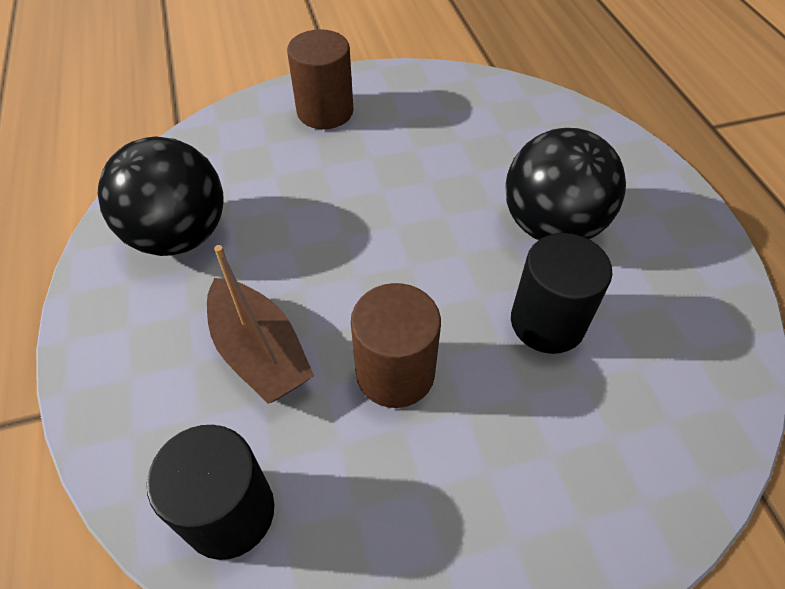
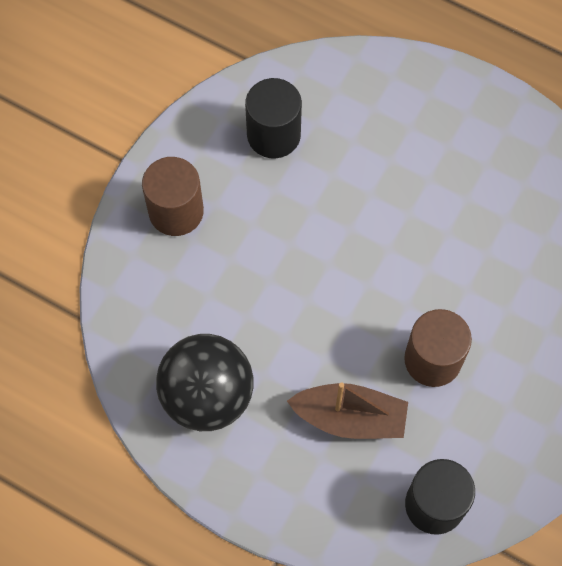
camera: 45 degrees left, 15 degrees up
(547, 322) = (478, 253): black cylinder -> black cylinder (273, 135)
(551, 226) = (420, 180): black ball -> none

